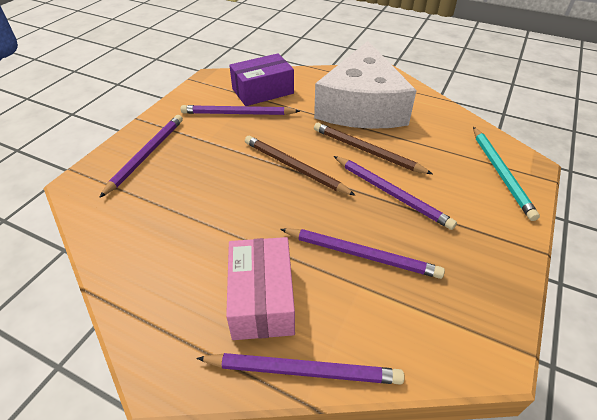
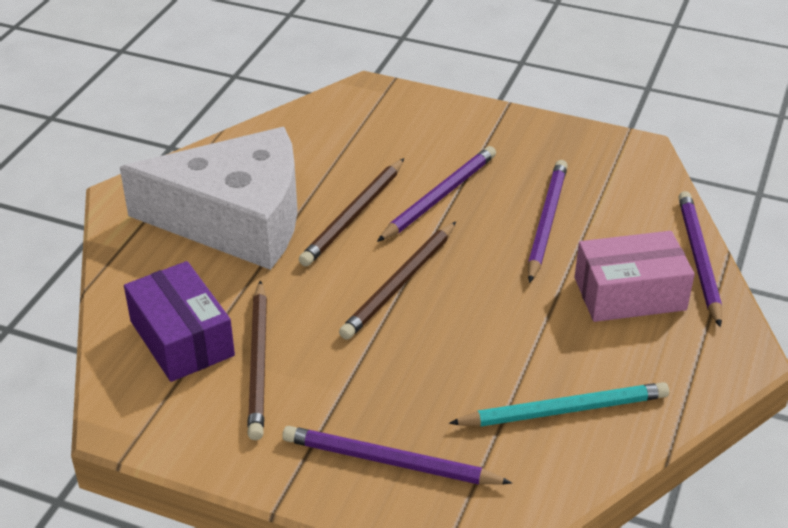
camera: 95 degrees left, 5 degrees down
(238, 114) = (259, 362): purple pencil -> brown pencil
(501, 173) = (387, 111): turquoise pencil -> turquoise pencil (564, 410)

